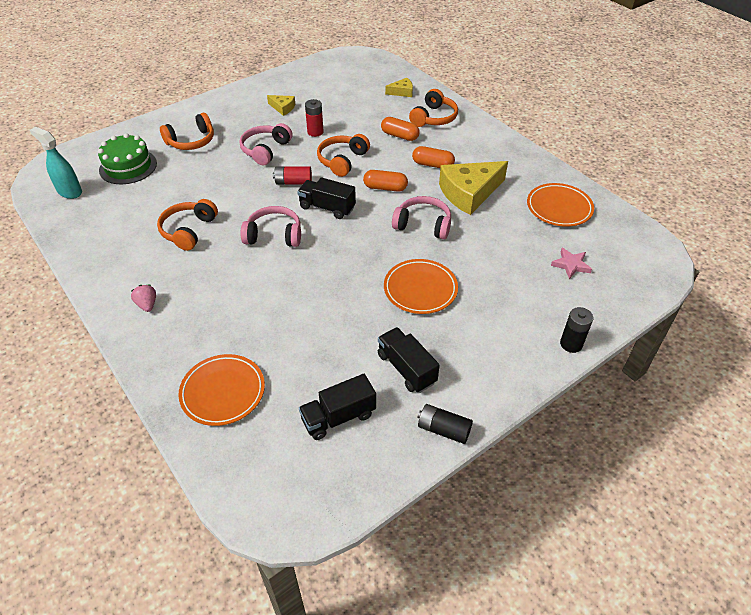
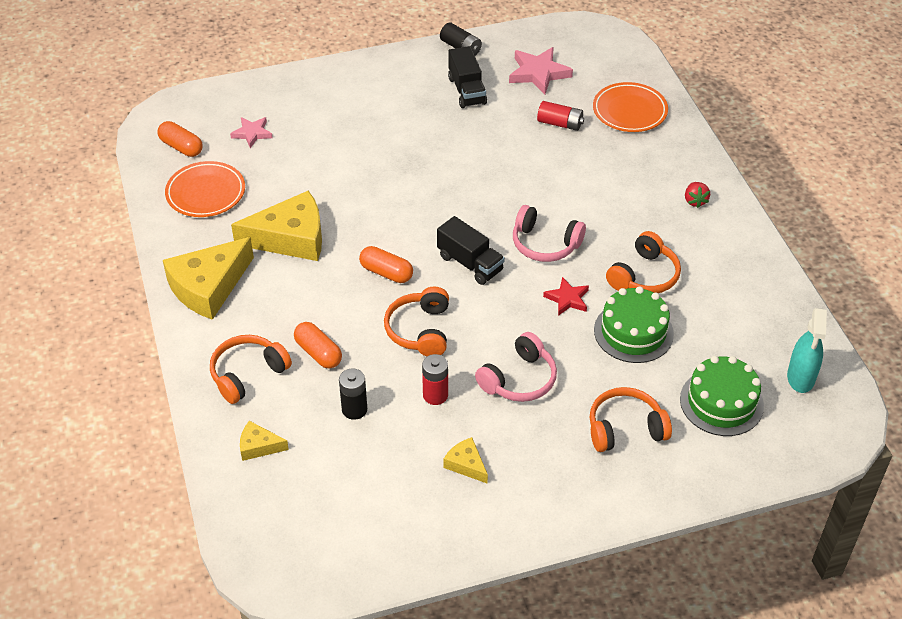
camera: 160 degrees left, 0 degrees up
(69, 191) = (800, 378): turquoise spray bottle -> turquoise spray bottle turned 45 degrees clockwise
(147, 304) = (695, 201): pink strawberry -> red strawberry
(192, 192) = (633, 332): none -> green cake
(245, 201) = (567, 299): none -> red star
(293, 182) = (498, 312): red battery -> red battery (560, 123)
(338, 417) = (538, 73): black truck -> pink star
(342, 160) = (420, 330): orange headphones -> orange headphones turned 135 degrees clockwise
(420, 289) = (416, 148): orange plate -> none
(423, 225) = (371, 213): pink headphones -> none
(432, 165) = (306, 291): orange capsule -> orange capsule (181, 147)
(498, 152) = (208, 287): none -> yellow cheese
(571, 344) = (314, 74): black battery -> black battery (354, 409)

